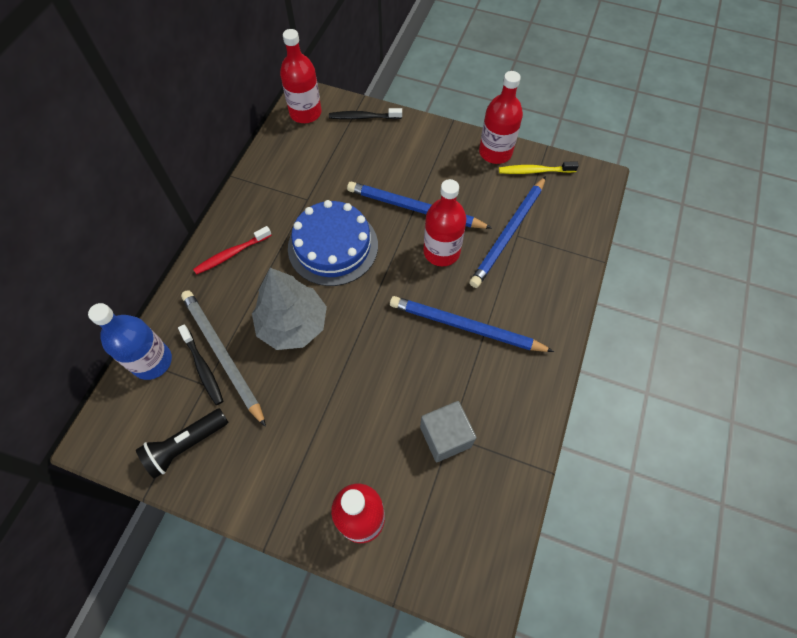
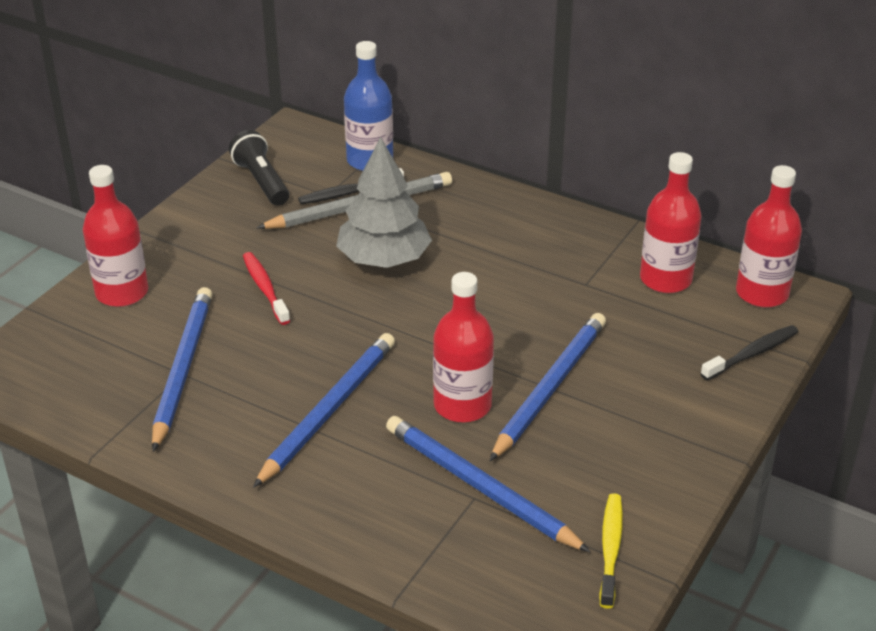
camera: 100 degrees right, 25 degrees down
(232, 254) = (504, 217): red toothbrush -> red toothbrush (265, 289)
(333, 246) = (496, 301): blue cake -> none
(364, 117) = (751, 354): black toothbrush -> black toothbrush turned 45 degrees clockwise
(445, 437) = (182, 369): grey cube -> blue pencil
(495, 152) = (660, 503): red bottle -> red bottle (665, 279)

